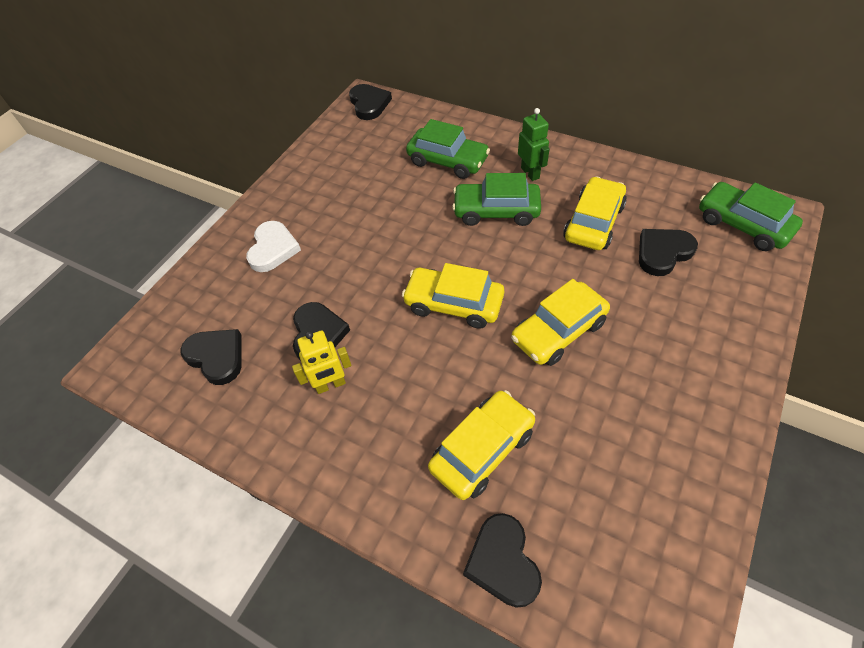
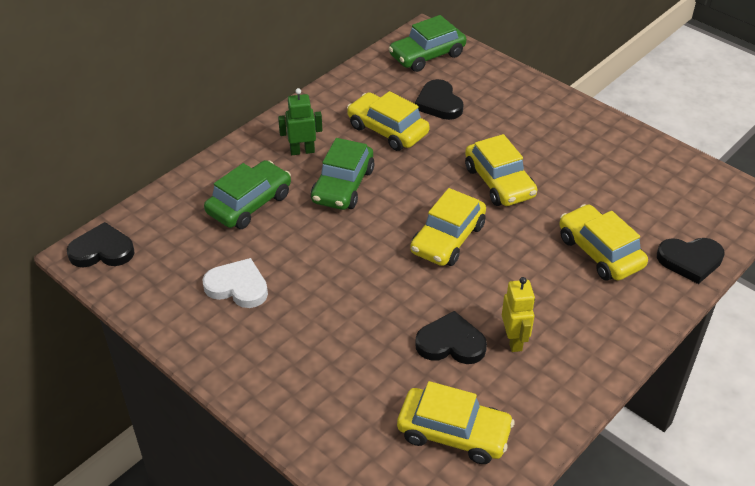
camera: 80 degrees left, 10 degrees down
(216, 357) = (453, 433): black heart -> yellow car
(273, 249) = (314, 371): white heart -> white heart (237, 287)

